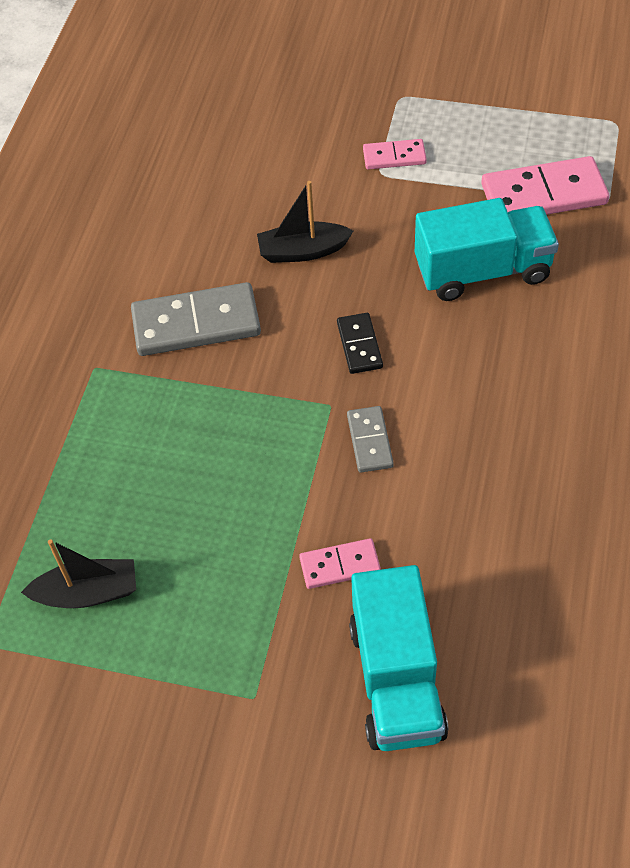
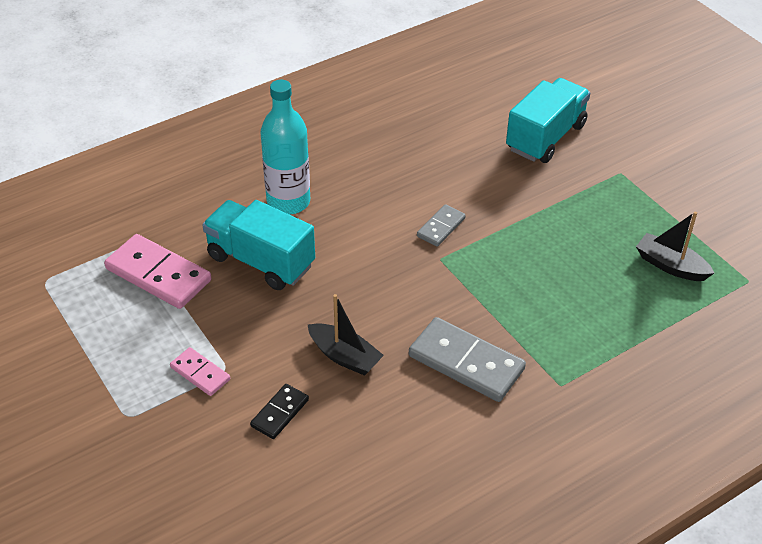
camera: 140 degrees left, 10 degrees down
(340, 565) = (522, 190): pink domino -> none
(359, 345) = (384, 275): black domino -> black domino (279, 413)
(546, 346) = (288, 202): none -> turquoise bottle

